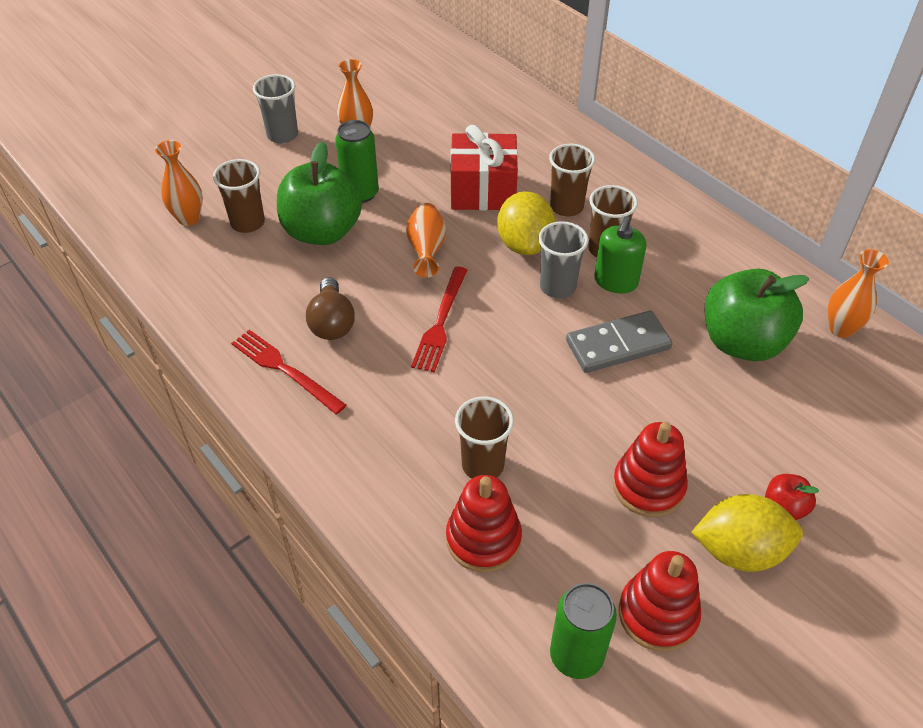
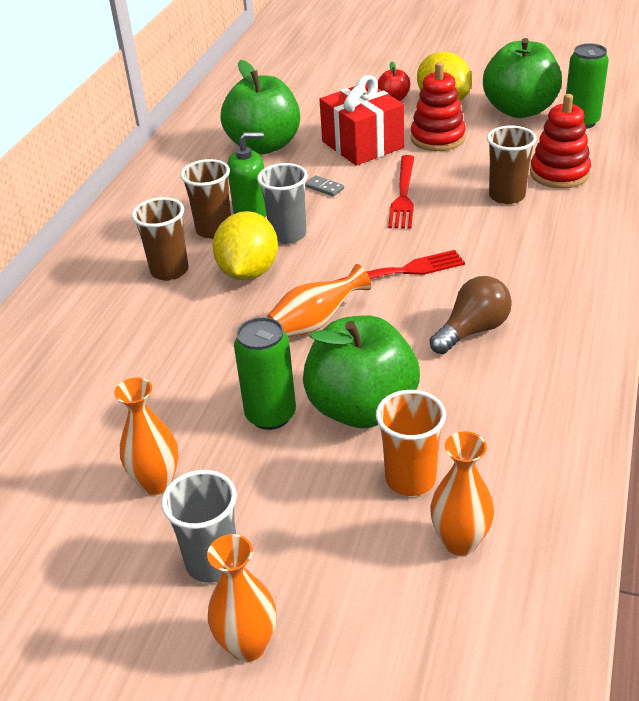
camera: 120 degrees left, 10 degrees down
(248, 223) = (410, 479): brown cup -> orange cup
(285, 370) = (556, 327): red fork -> red fork (403, 195)
(483, 191) = (187, 330): red gift -> red gift (362, 144)
(524, 244) = (248, 272): yellow lemon -> yellow lemon turned 45 degrees counterclockwise
(618, 345) = (324, 187): grey domino -> grey domino, size x0.43
(657, 614) = (519, 110): red stacking toy -> green apple
(841, 328) = (210, 119): orange vase -> orange vase (248, 645)

